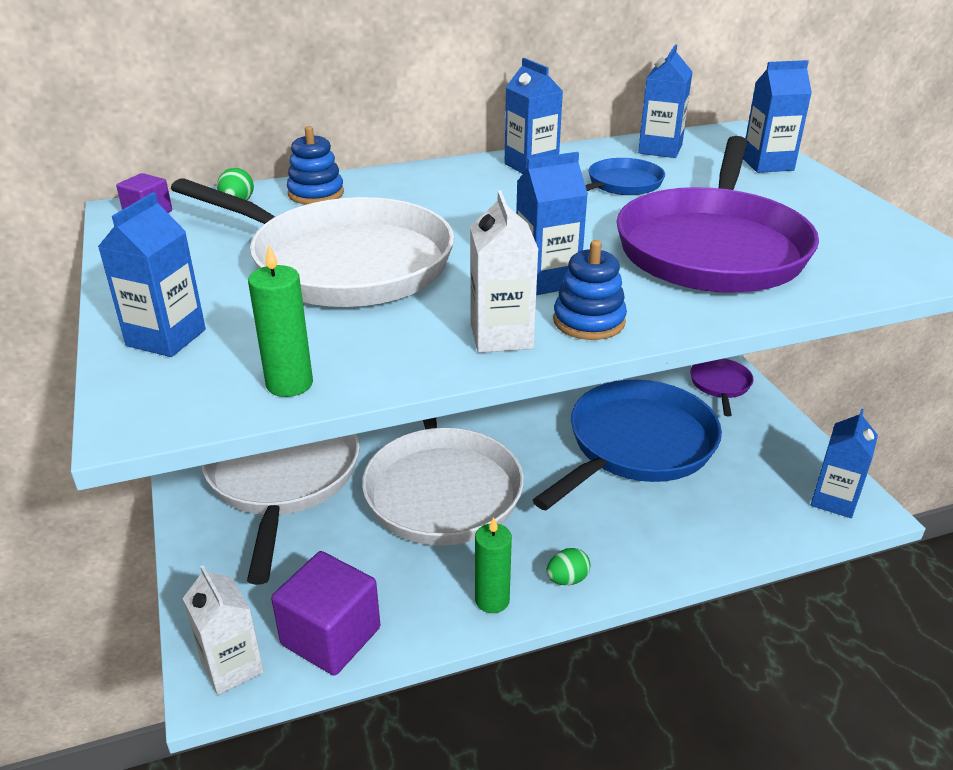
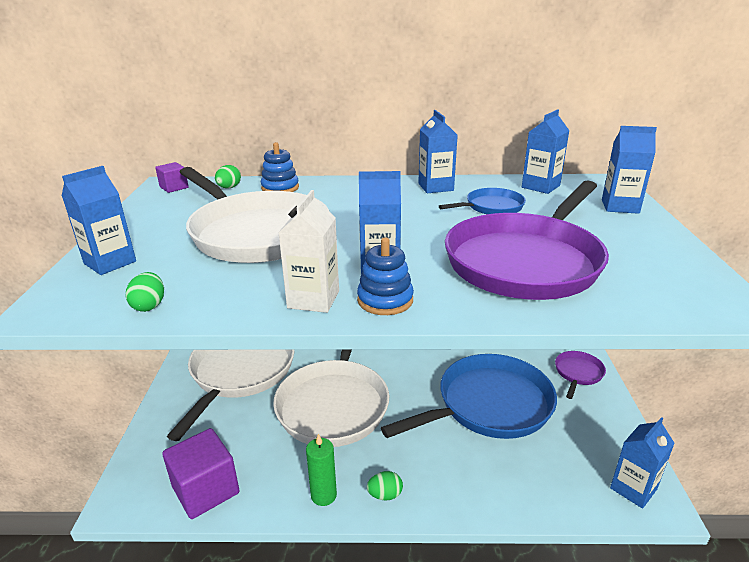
camera: 20 degrees right, 5 degrees down
(232, 667) = (136, 493): white carton -> none
(289, 384) = (149, 306): green candle -> green egg

